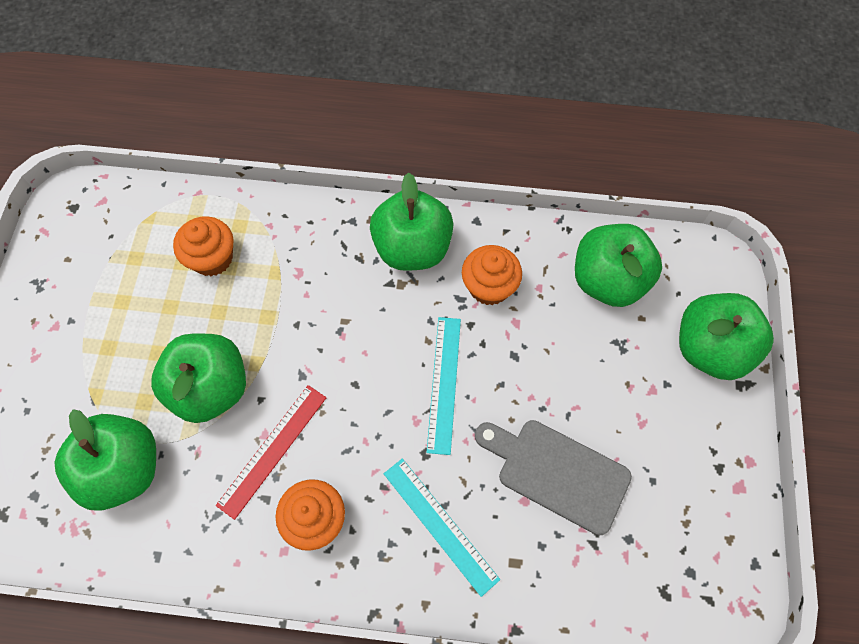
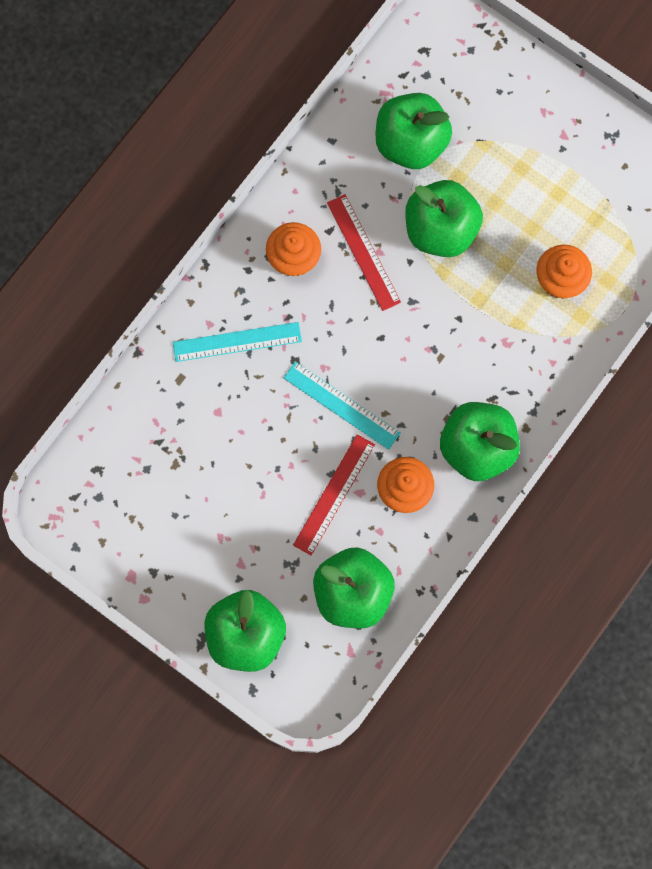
camera: 120 degrees right, 10 degrees up
(532, 343) = (334, 494): none -> red ruler
(557, 472) = (223, 448): grey cutting board -> none

